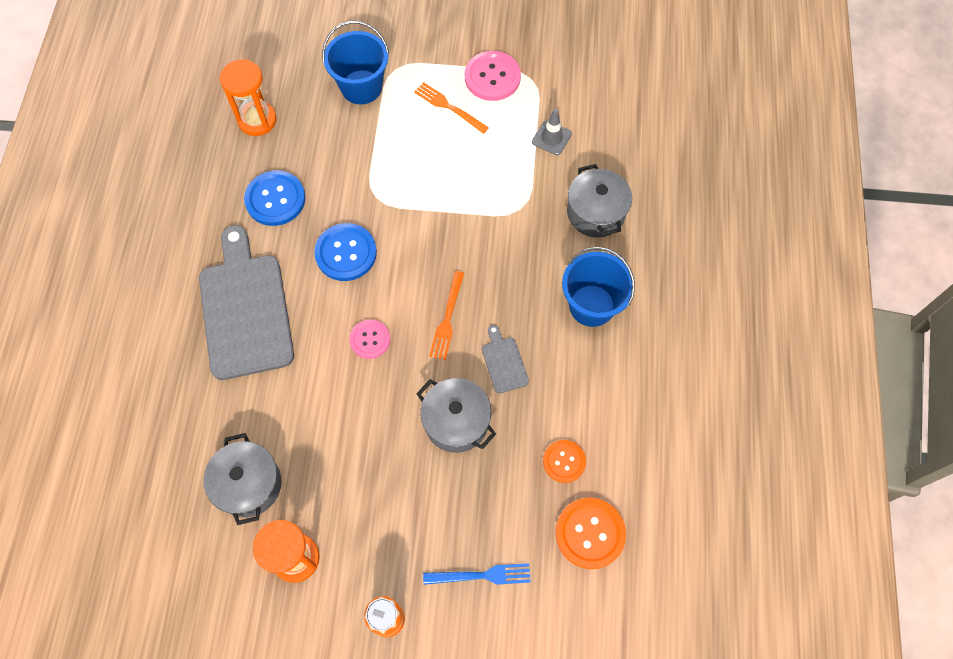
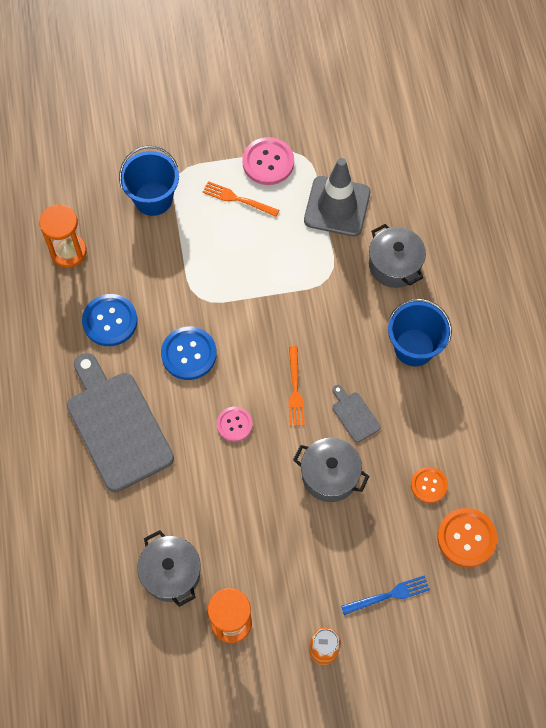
camera: 15 degrees left, 0 degrees up
(551, 138) = (337, 206): grey traffic cone -> grey traffic cone, size x2.03

